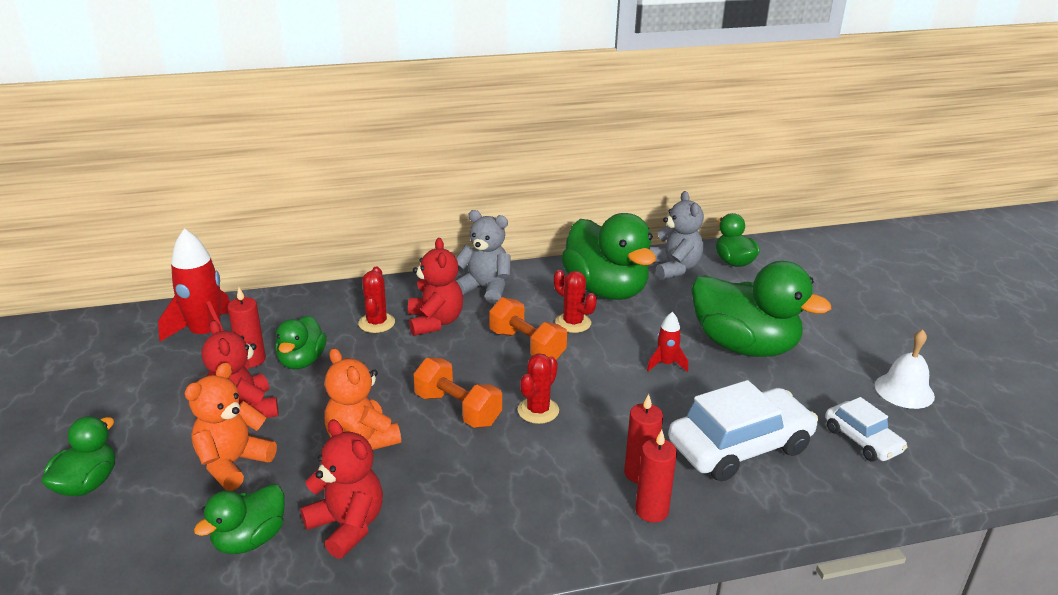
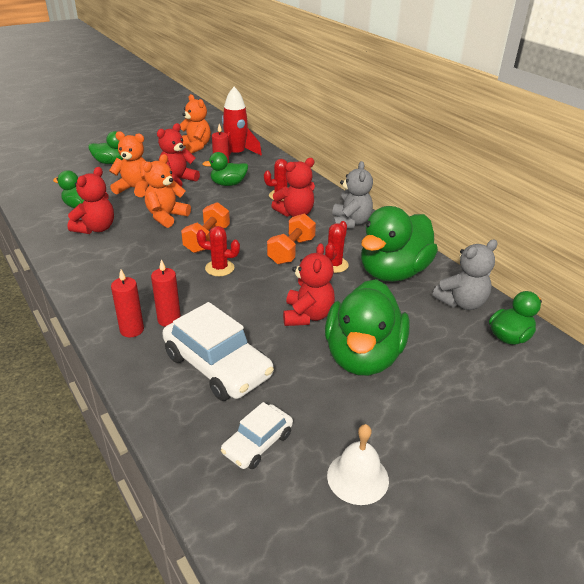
camera: 70 degrees right, 5 degrees up
(128, 371) = (195, 147): none -> orange teddy bear
(666, 364) = (307, 315): red rocket -> red teddy bear

